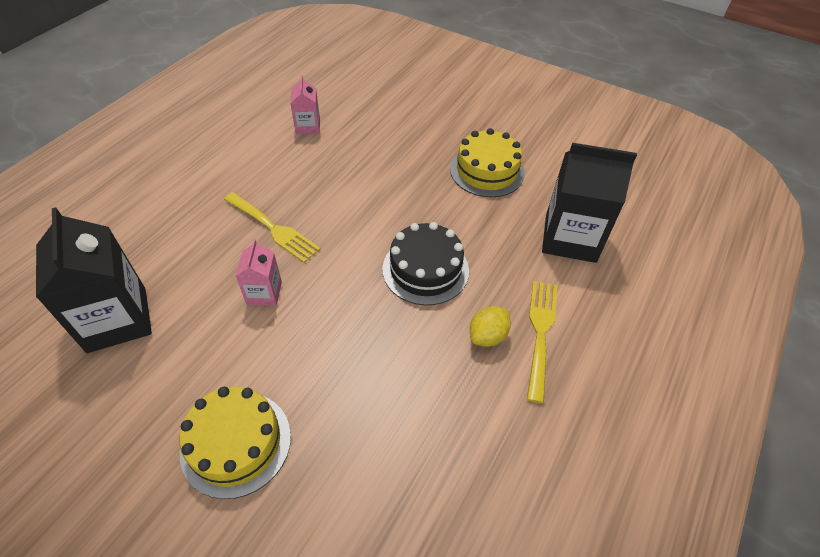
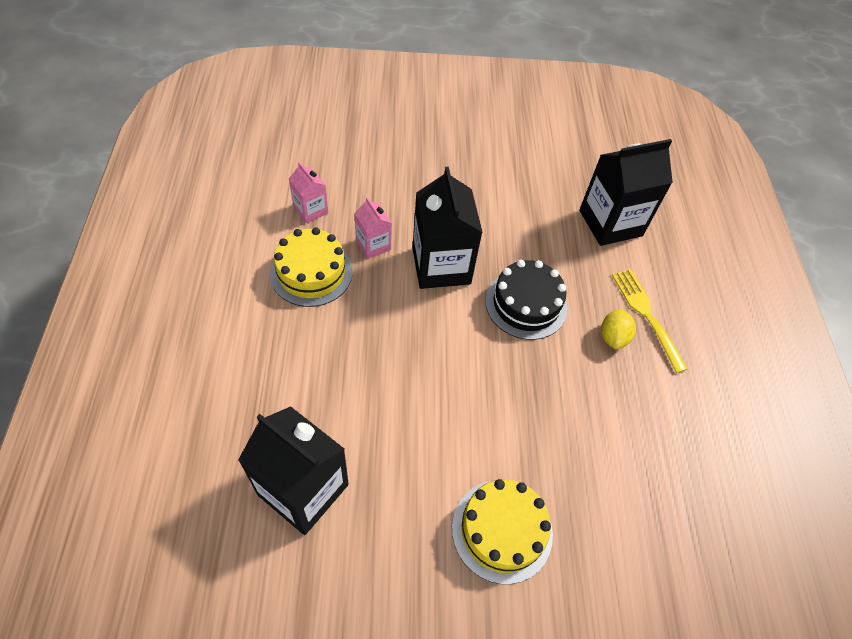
camera: 35 degrees left, 5 degrees up
(264, 293) = (413, 393): pink carton -> pink carton (373, 245)
(273, 228) = (368, 329): yellow fork -> none
(376, 207) = (441, 266): none -> black carton
(487, 171) = (504, 188): yellow cake -> yellow cake (311, 272)

